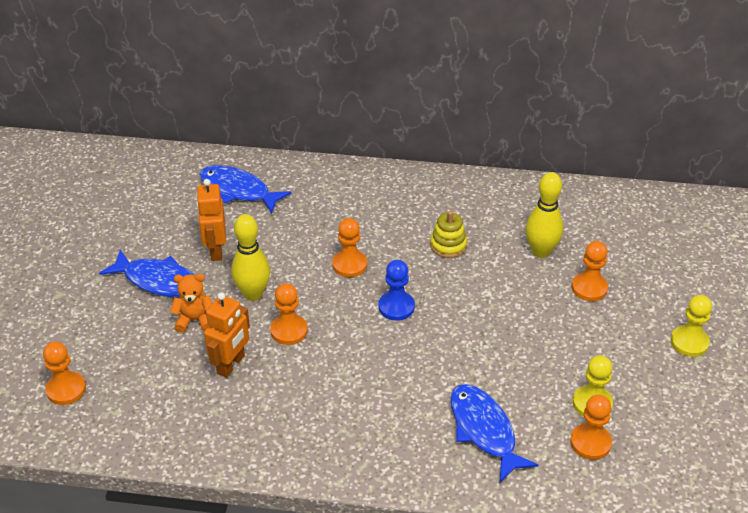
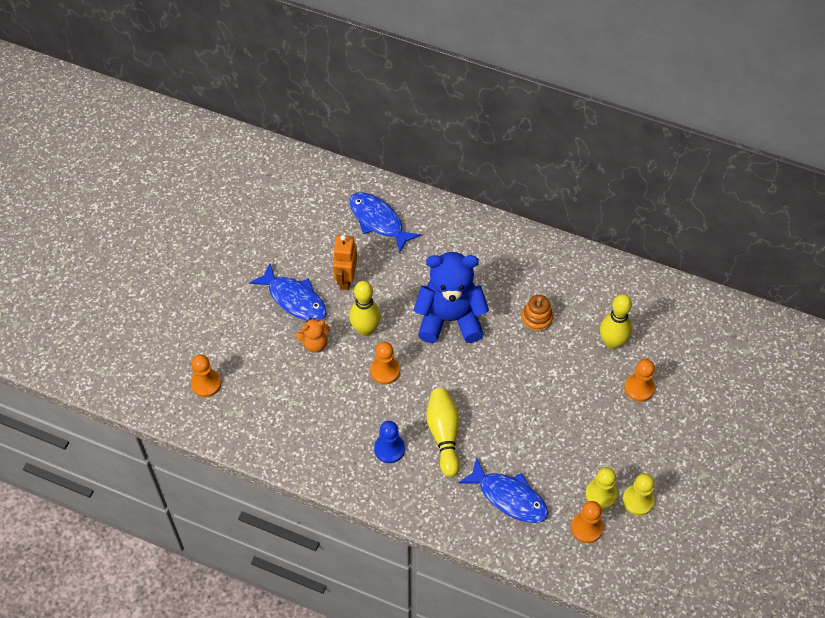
camera: 15 degrees right, 15 degrees up
(195, 320) = (314, 343): orange teddy bear -> orange teddy bear turned 150 degrees clockwise
(231, 365) = (333, 391): orange robot -> none
(349, 265) = (450, 319): orange pawn -> blue teddy bear
(381, 382) = (444, 435): none -> yellow bowling pin
(396, 307) = (475, 369): blue pawn -> blue pawn (389, 449)
(448, 245) = (536, 318): yellow stacking toy -> orange stacking toy
(484, 430) = (509, 497): blue fish -> blue fish turned 135 degrees clockwise
(689, 342) = (701, 459): yellow pawn -> yellow pawn (638, 500)

